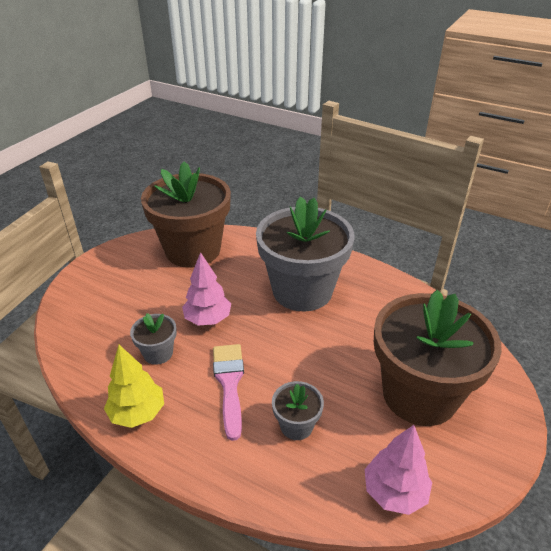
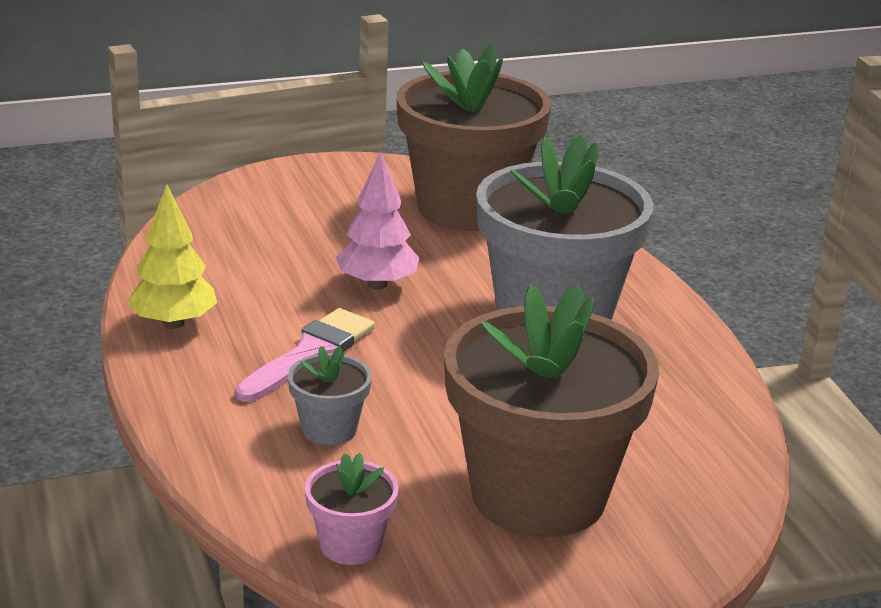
camera: 40 degrees right, 10 degrees down
(158, 353) = (270, 285): grey flower pot -> none
(394, 492) = (350, 545): pink tree -> pink flower pot

